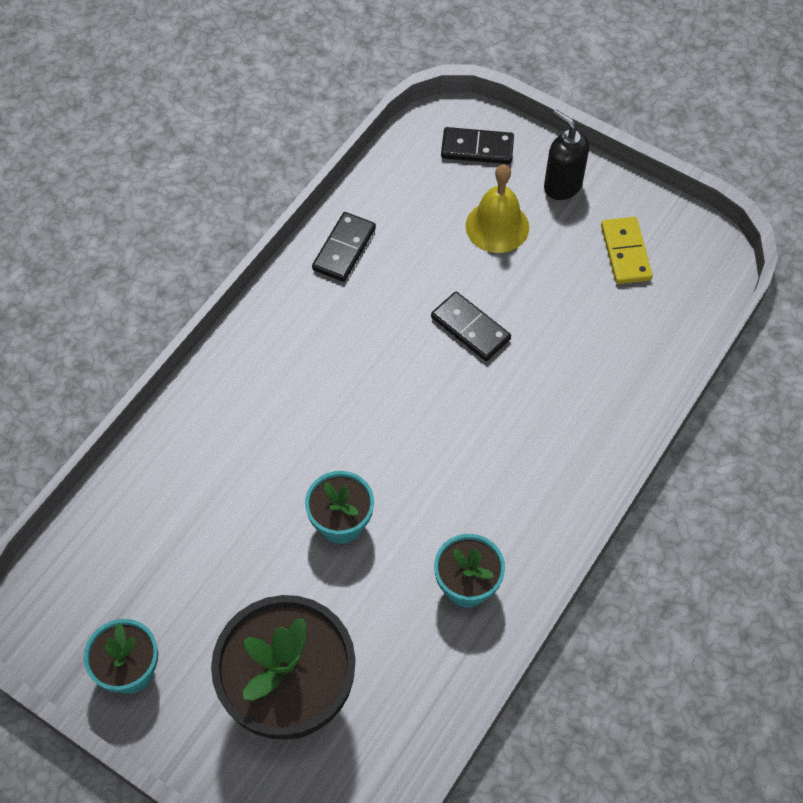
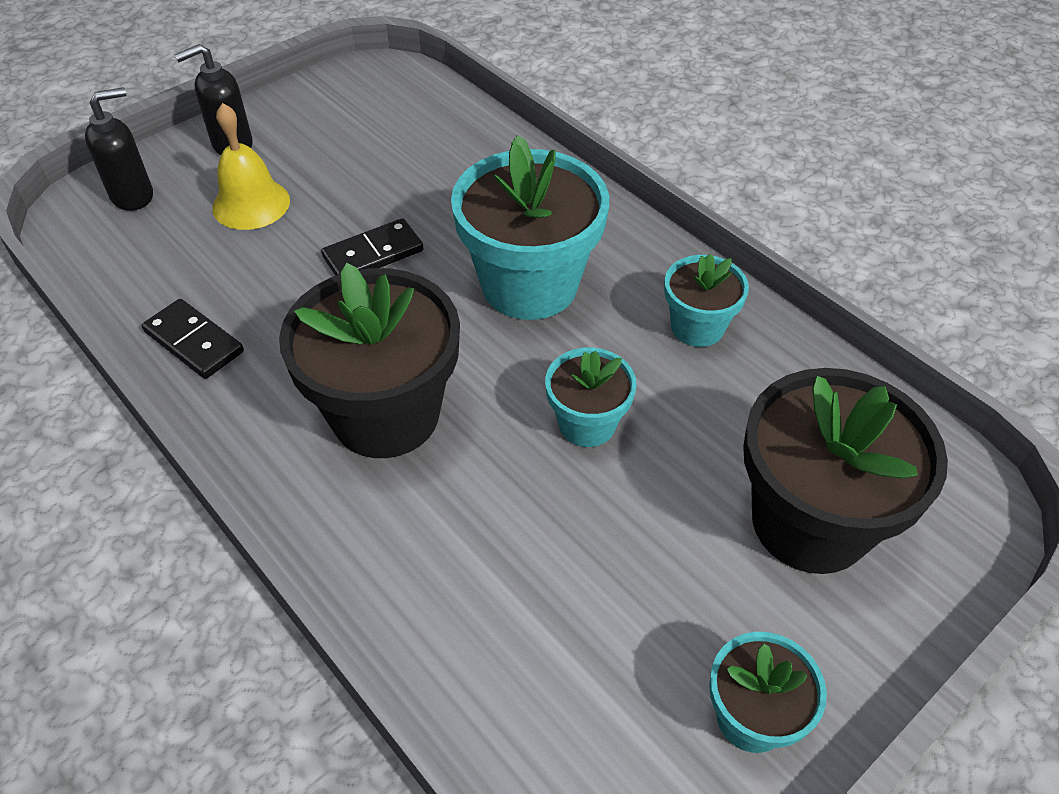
camera: 75 degrees left, 10 degrees down
(313, 389) = (385, 414): none -> black flower pot
(474, 449) = (529, 285): none -> turquoise flower pot
(477, 148) = (133, 196): black domino -> black soap dispenser
(625, 252) = (344, 122): yellow domino -> none

